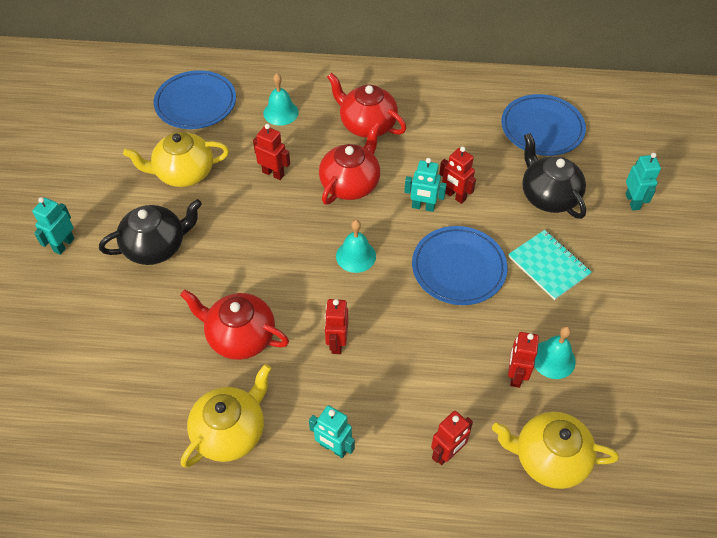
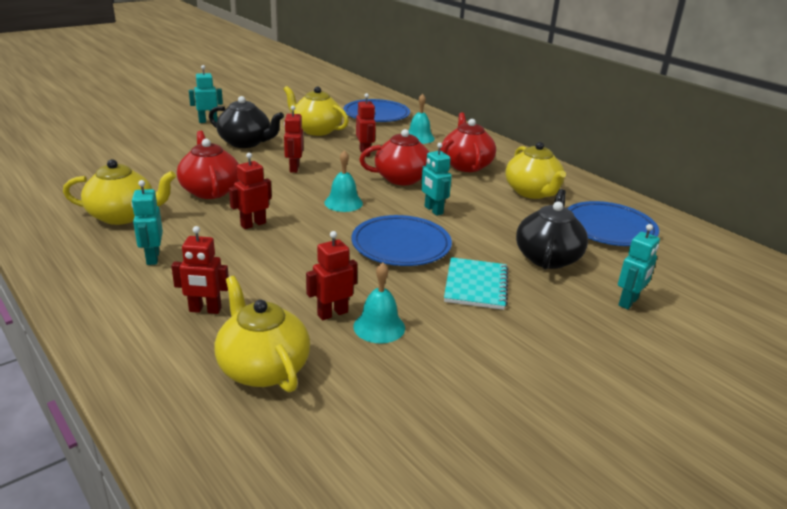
camera: 45 degrees right, 25 degrees down
(452, 123) = (532, 192): none -> yellow teapot
(455, 196) = (467, 218): red robot -> red robot (294, 168)

